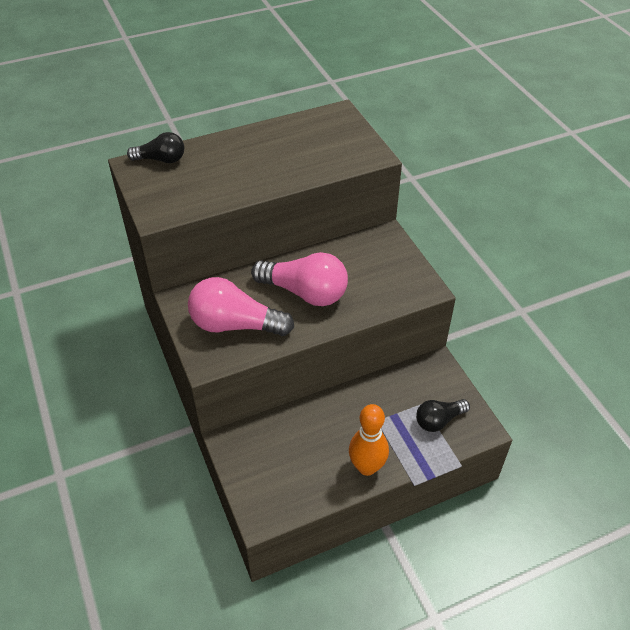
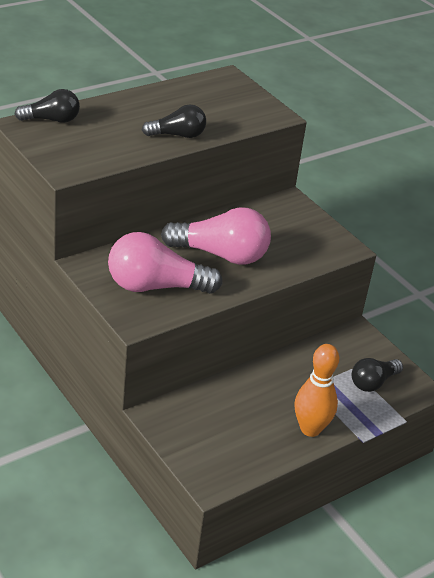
camera: 15 degrees left, 10 degrees down
(272, 178) = (177, 135): none -> black light bulb

